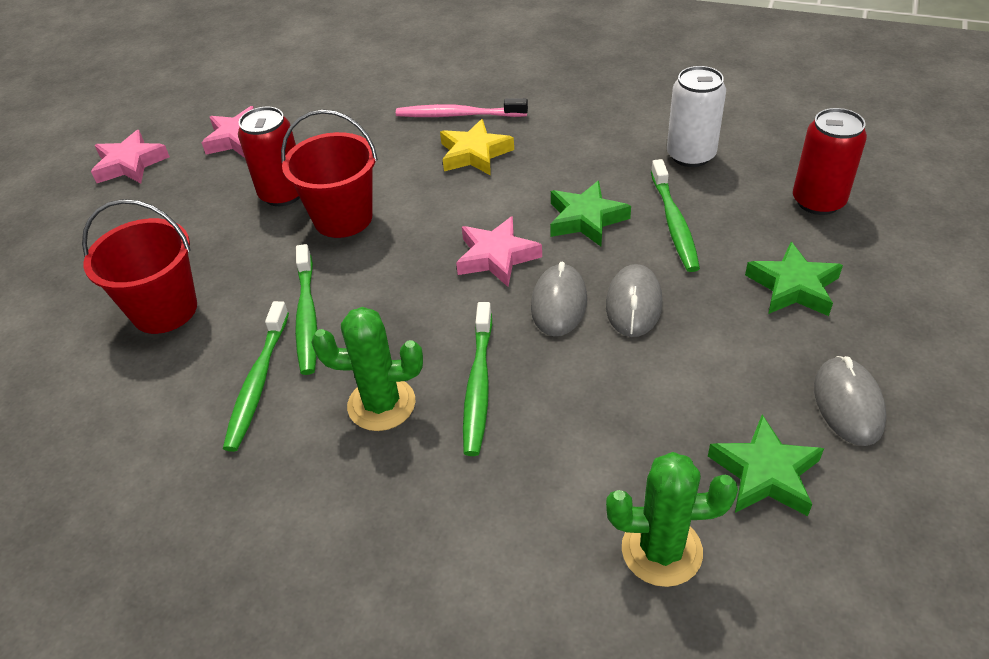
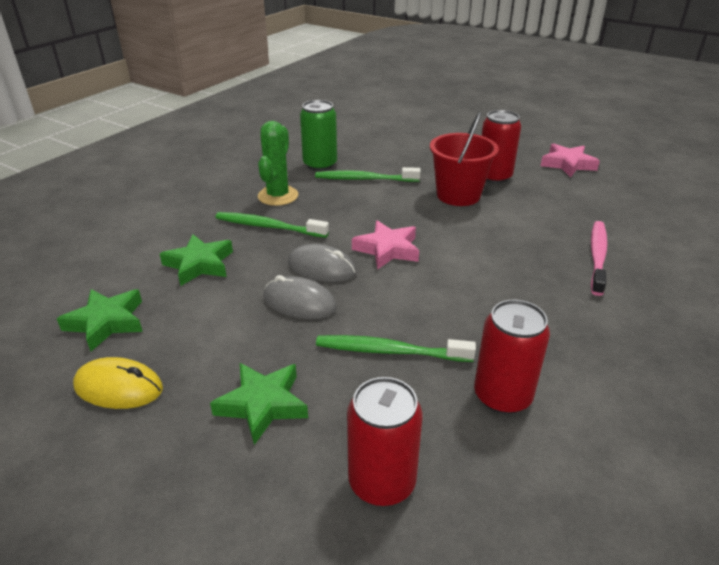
camera: 100 degrees right, 10 degrees down
(130, 164) = (541, 132): pink star -> none
(164, 310) = (393, 143): red bucket -> none
(258, 383) = (320, 164): green toothbrush -> green can
(474, 154) = (531, 257): yellow star -> none
(586, 219) = (416, 300): green star -> green star (199, 264)
(661, 550) = (101, 268): green cactus -> none
(690, 155) = (502, 396): white can -> red can
(848, 404) = (119, 387): grey mouse -> yellow mouse

